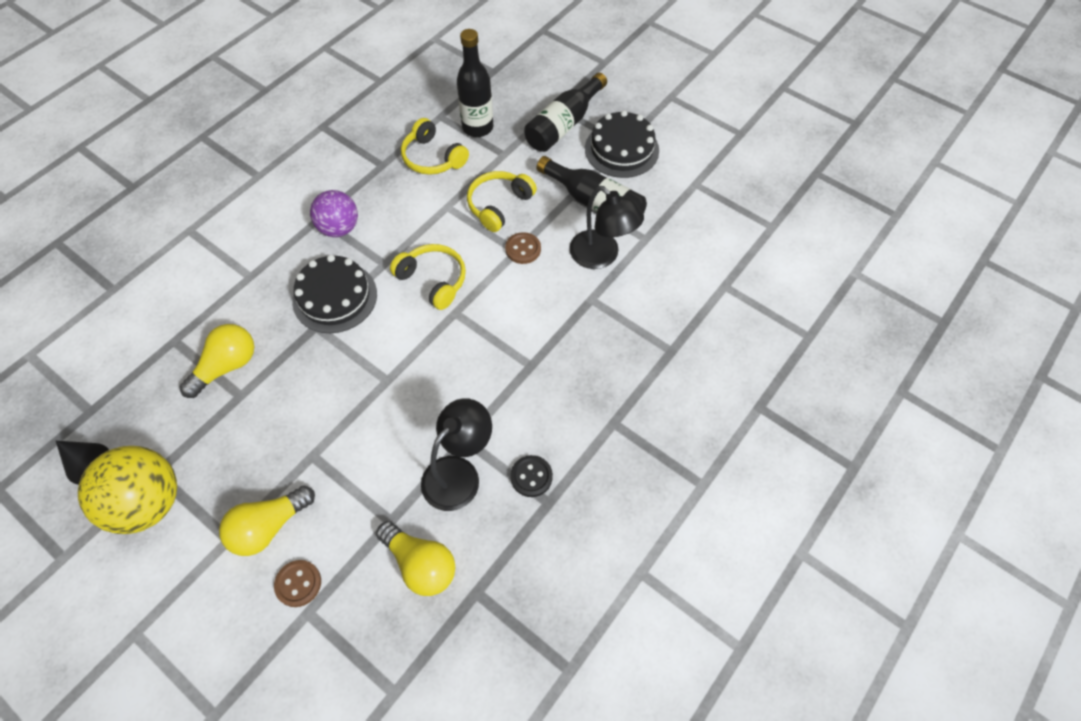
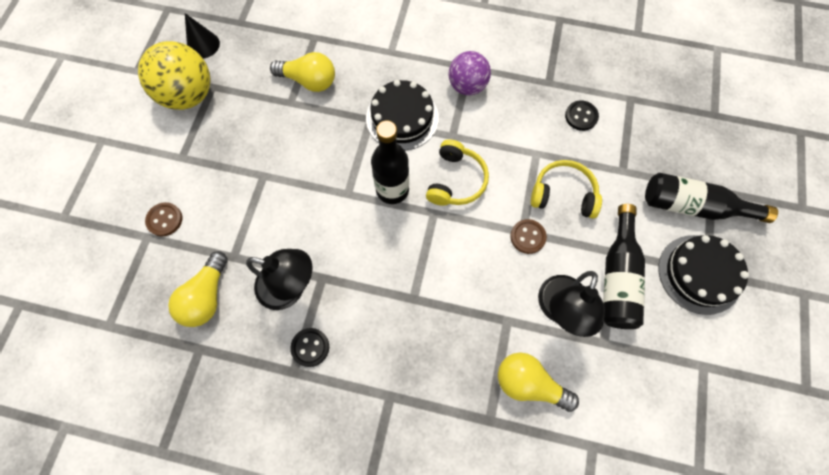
camera: 65 degrees right, 10 degrees up
(269, 527) = (199, 178): yellow light bulb -> yellow light bulb (529, 383)
(433, 158) = (581, 116): yellow headphones -> black button
(477, 127) = (638, 135): black bottle -> black bottle (392, 190)

